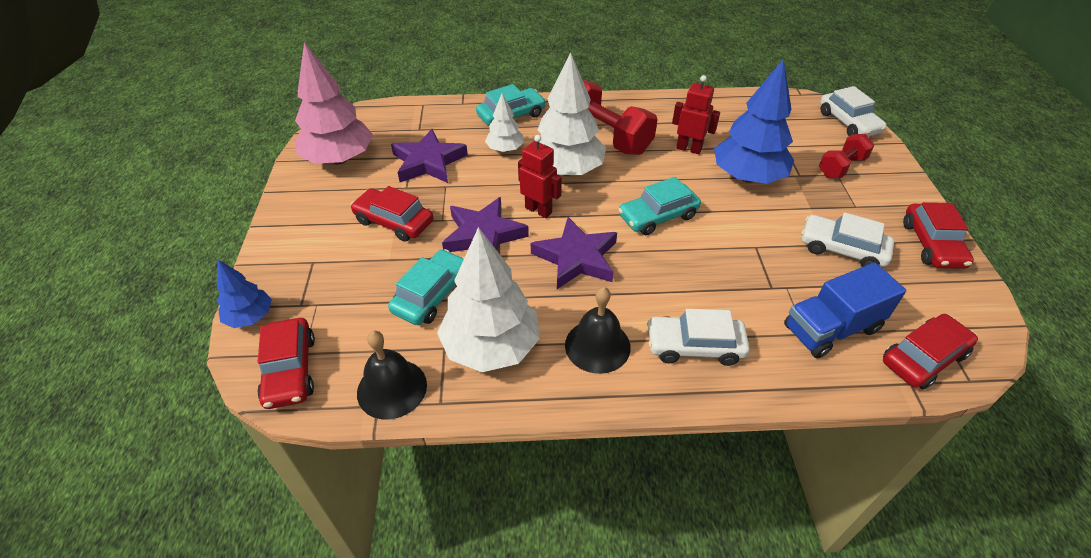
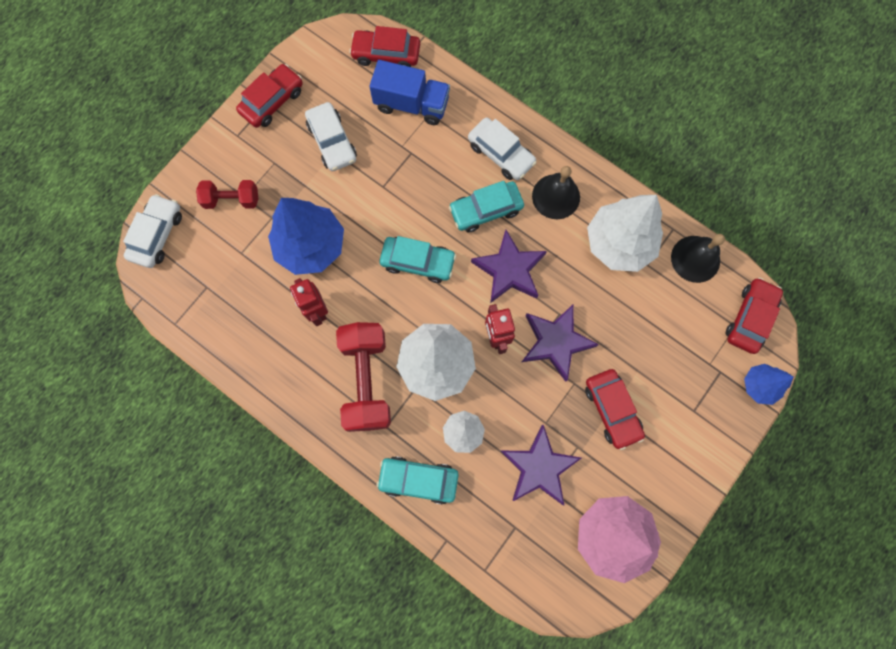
camera: 140 degrees left, 30 degrees up
(432, 295) = (629, 313): turquoise car -> turquoise car (486, 210)

